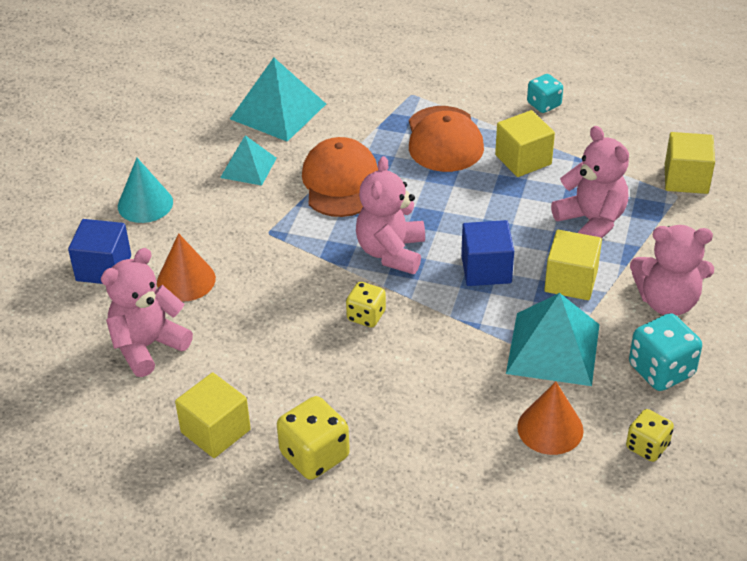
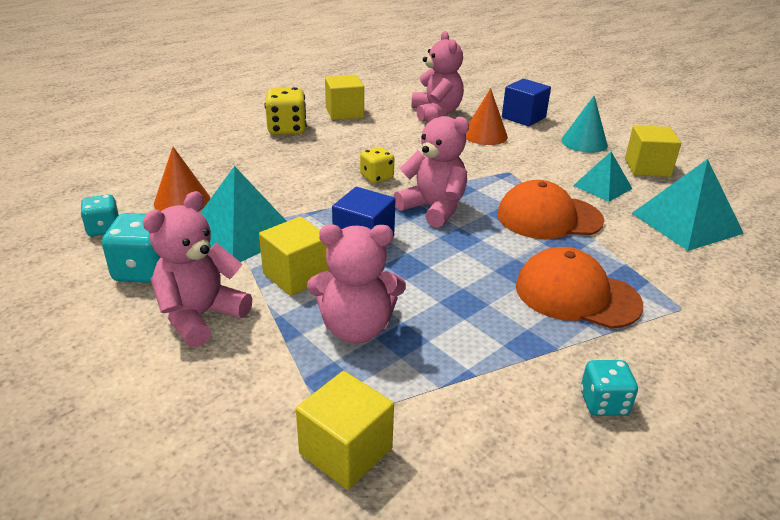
camera: 120 degrees right, 10 degrees down
(340, 182) = (549, 217): orange cap -> orange cap turned 150 degrees clockwise
(523, 159) = (500, 332): yellow cube -> yellow cube (647, 168)
(647, 447) = (104, 229): yellow dice -> turquoise dice

